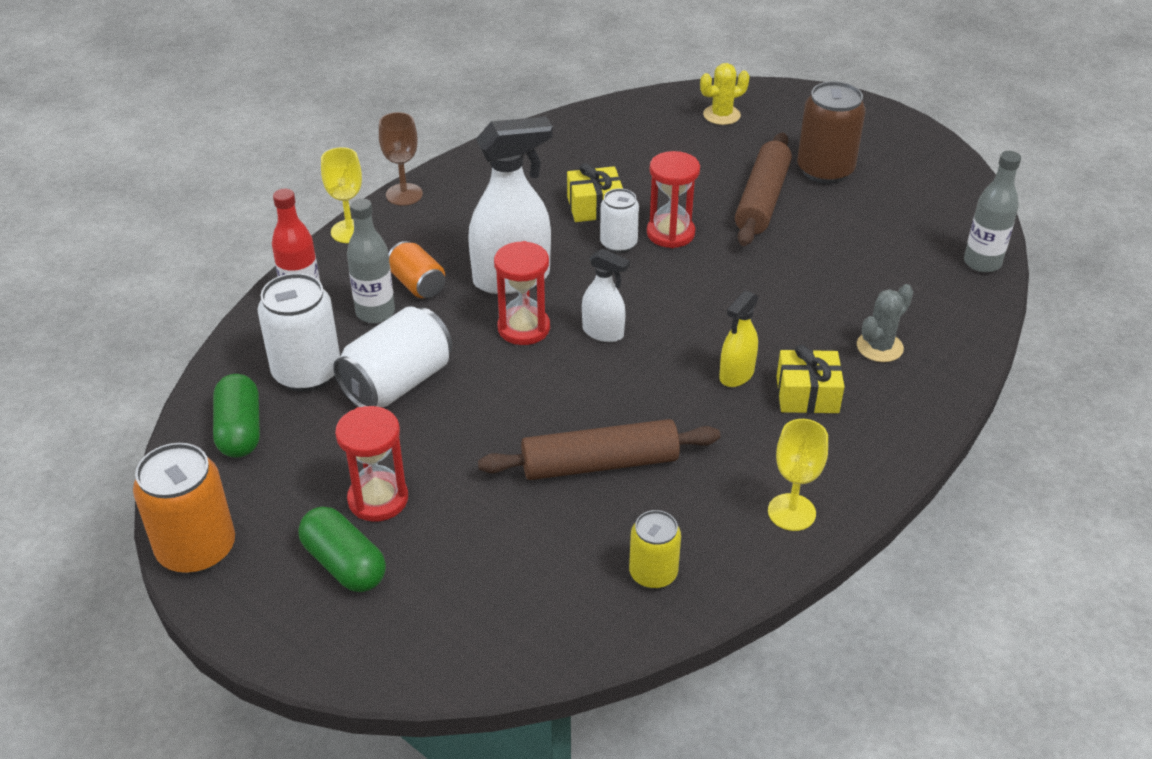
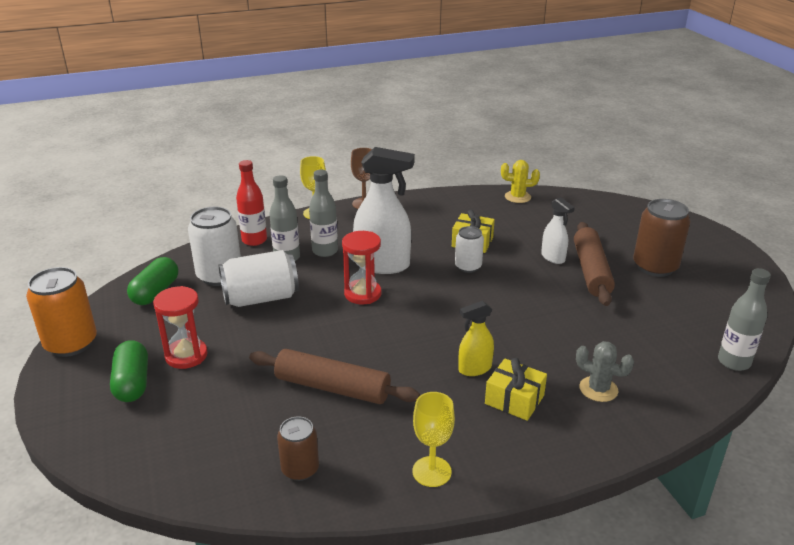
camera: 30 degrees right, 10 degrees down
(418, 284) = (325, 251): orange can -> grey bottle
(603, 332) = (409, 313): white spray bottle -> white spray bottle (553, 257)
(653, 573) = (300, 469): yellow can -> brown can
(670, 233) = (508, 271): red hourglass -> none
(721, 115) = (607, 215): yellow cactus -> yellow cactus (517, 197)
(762, 200) = (591, 271): brown rolling pin -> brown rolling pin turned 45 degrees counterclockwise
(879, 347) = (598, 389): grey cactus -> grey cactus turned 45 degrees clockwise

